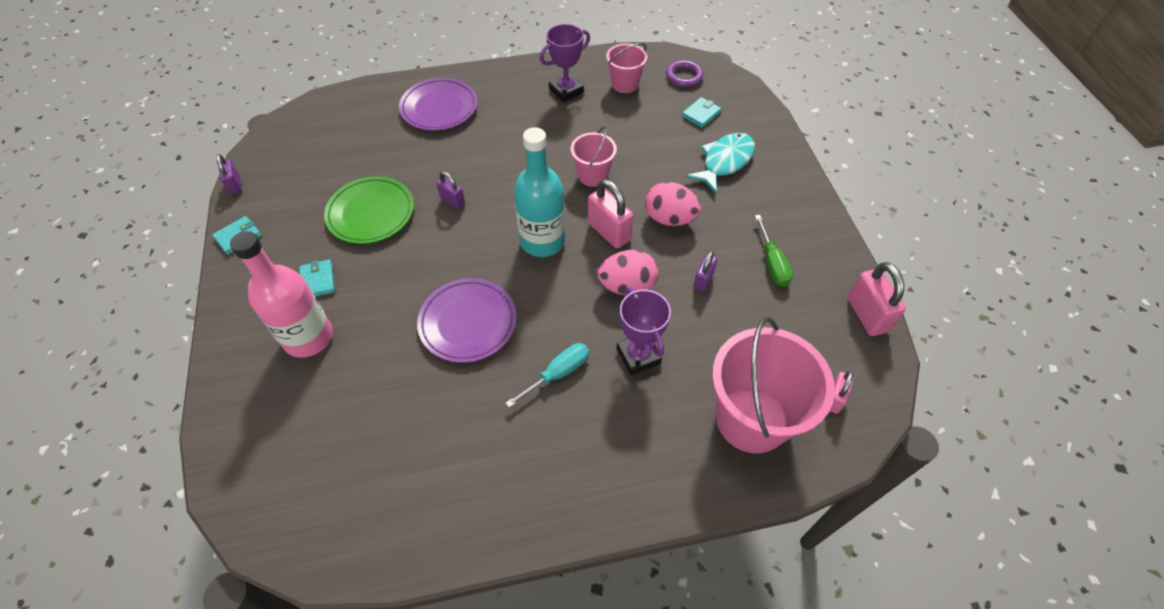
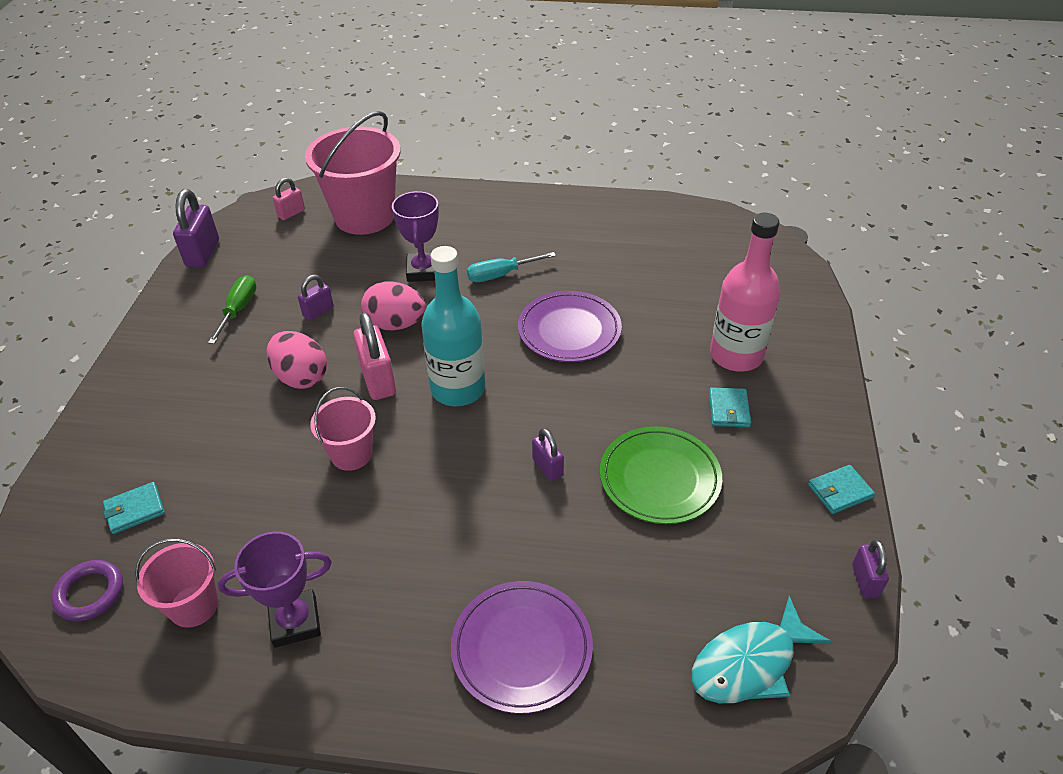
camera: 160 degrees left, 10 degrees down
(724, 162) = (176, 427): turquoise fish -> turquoise fish (749, 663)
(866, 315) = (203, 253): pink padlock -> purple padlock

